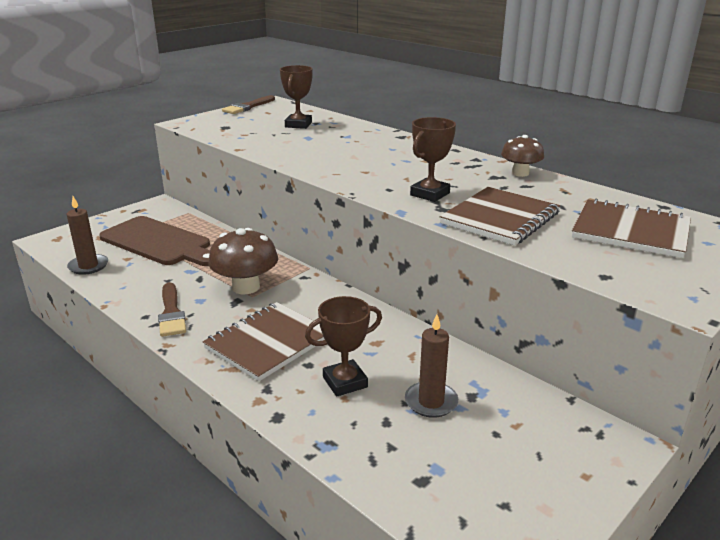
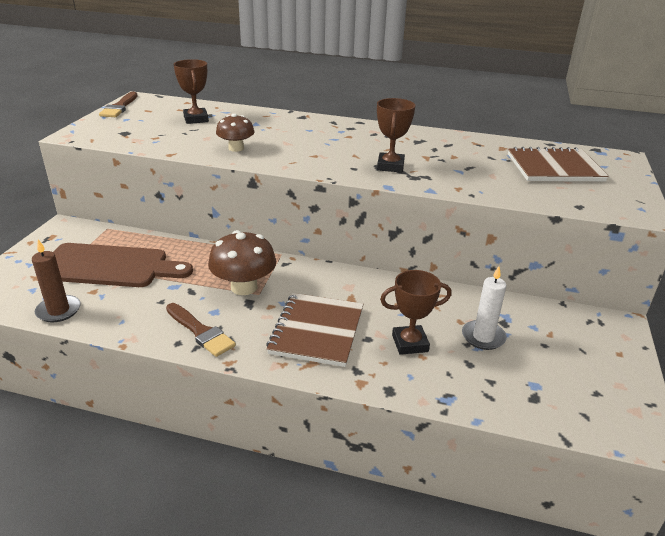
camera: 30 degrees left, 5 degrees up
(345, 382) = (410, 343): brown trophy -> brown trophy turned 45 degrees clockwise
(431, 402) = (483, 337): brown candle -> white candle
(500, 218) = (464, 176): brown notebook -> none
(520, 173) = (431, 135): brown mushroom -> brown mushroom (236, 148)

